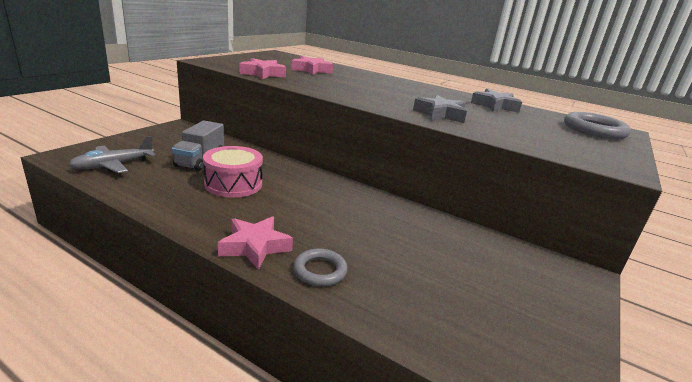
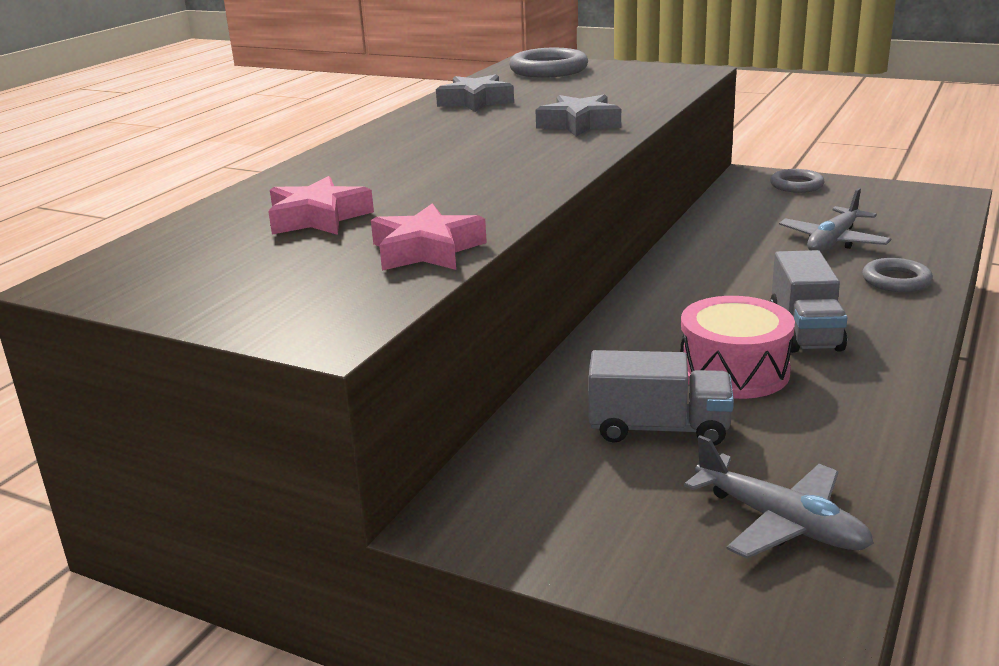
camera: 90 degrees left, 0 degrees up
(255, 247) = (895, 321): pink star -> none
(263, 213) = (805, 330): none -> grey truck
(407, 267) = (833, 241): none -> grey plane
(560, 292) = (796, 185): none -> grey ring

